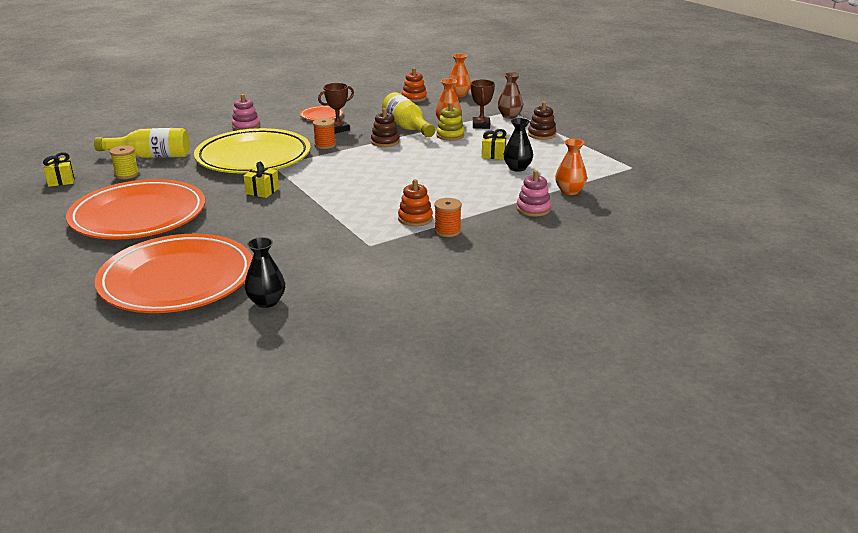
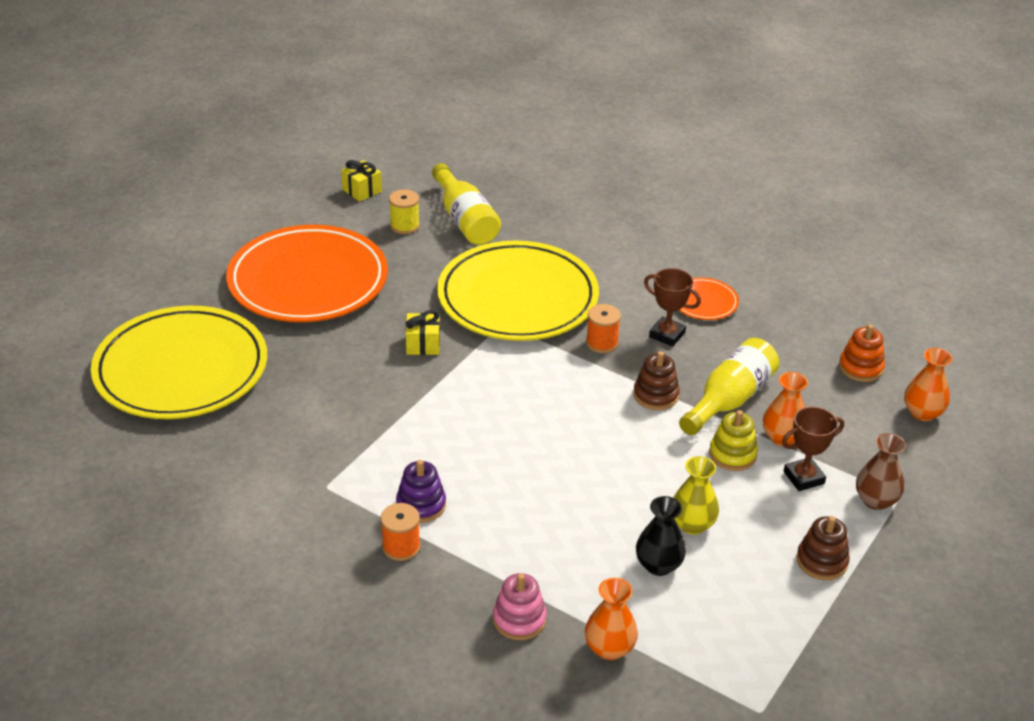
camera: 65 degrees right, 10 degrees up
(177, 280) = (181, 369): orange plate -> yellow plate
(246, 126) = (611, 252): pink stacking toy -> none
(266, 301) = (161, 451): black vase -> none
(415, 218) = (421, 505): orange stacking toy -> purple stacking toy
(493, 154) = (692, 524): yellow gift -> yellow vase

